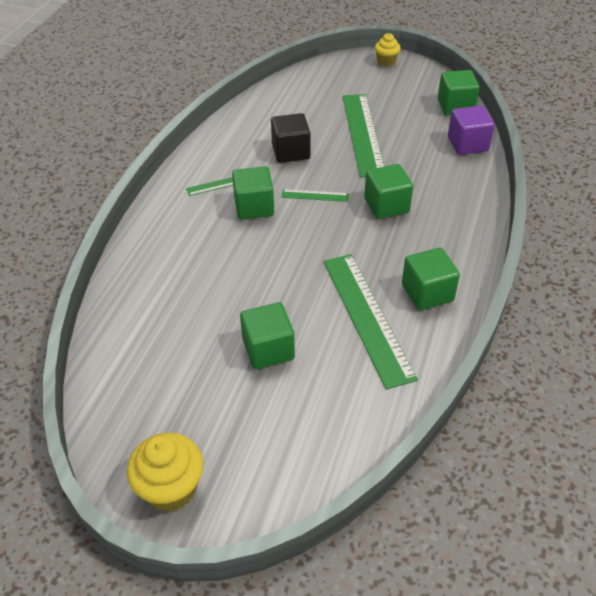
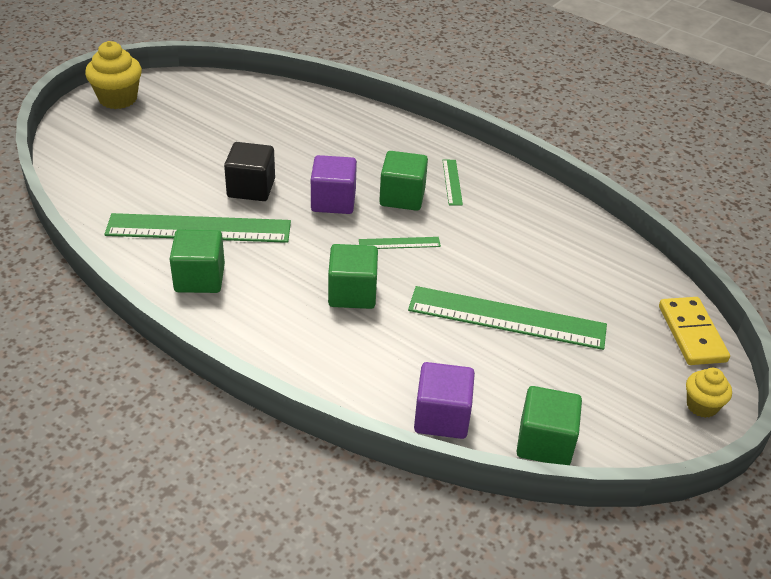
camera: 105 degrees right, 5 degrees down
(268, 349) = (206, 164): green cube -> none
(281, 244) = (333, 201): none -> purple cube
(291, 152) = (491, 246): black cube -> black cube (251, 188)
(315, 195) = (399, 243): green ruler -> green ruler turned 60 degrees clockwise
(329, 68) = (691, 333): none -> yellow domino

